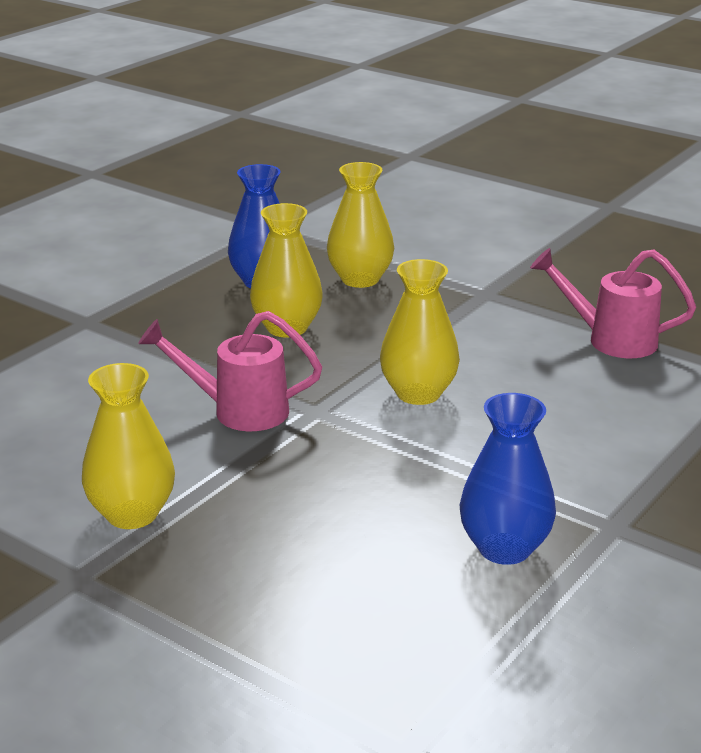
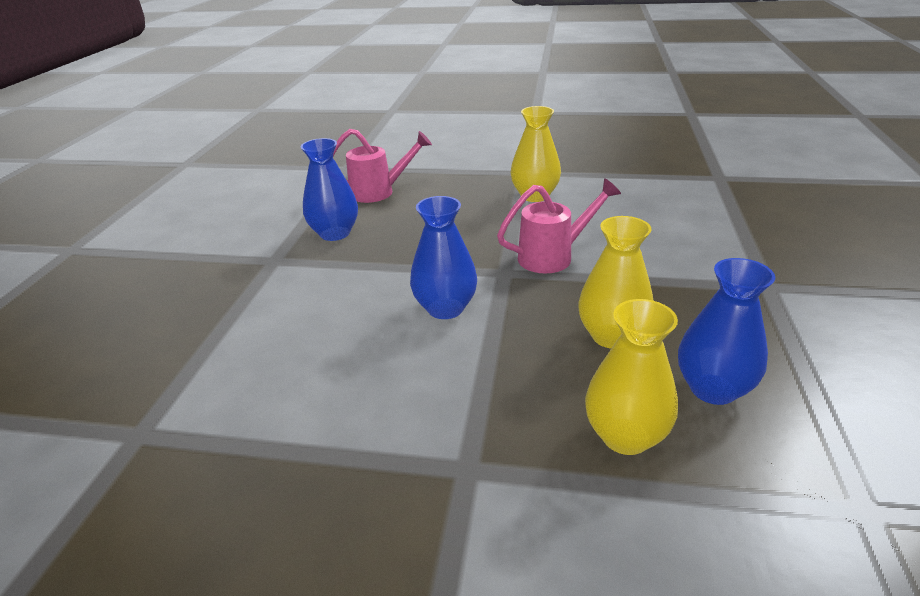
camera: 155 degrees right, 5 degrees up
(418, 393) = (445, 308): yellow vase -> blue vase
(611, 340) = (294, 435): pink watering can -> pink watering can (379, 192)

